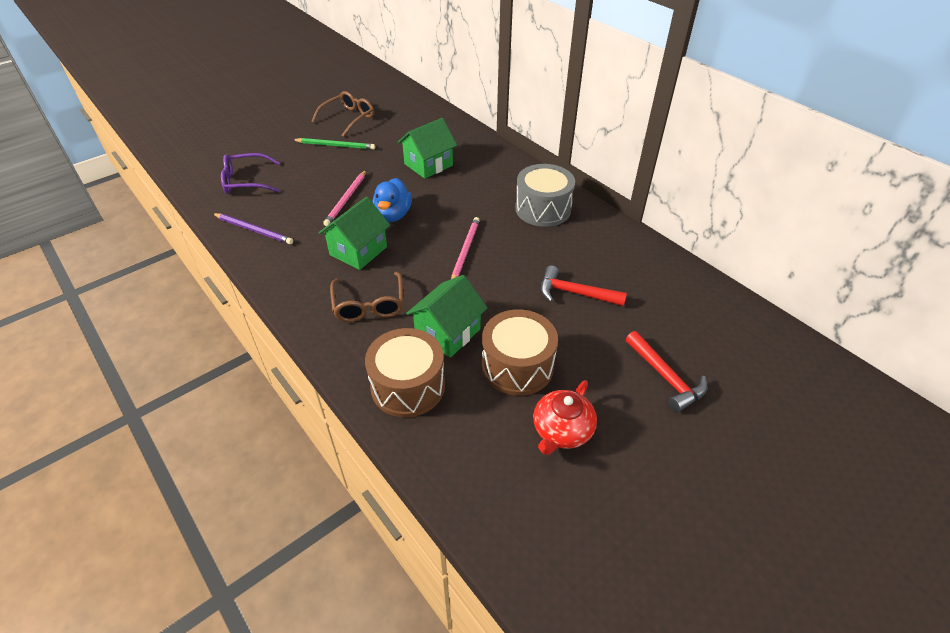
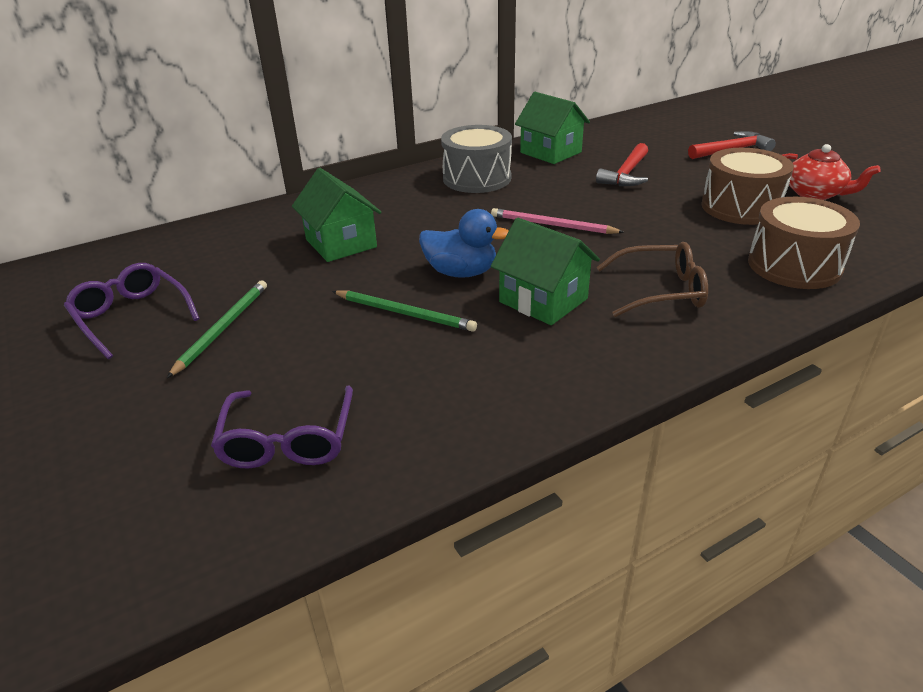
camera: 80 degrees left, 10 degrees down
(254, 230) = (468, 413): purple pencil -> none
(346, 199) = (405, 313): pink pencil -> green pencil
(348, 118) = (132, 317): brown glasses -> purple glasses
(448, 332) = (701, 240): green house -> green house (551, 152)

